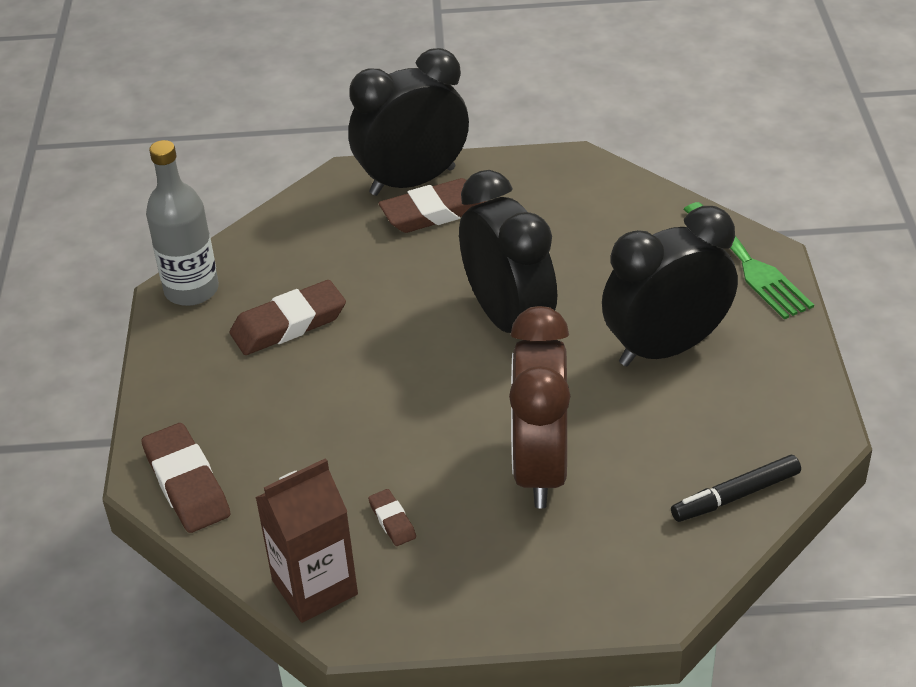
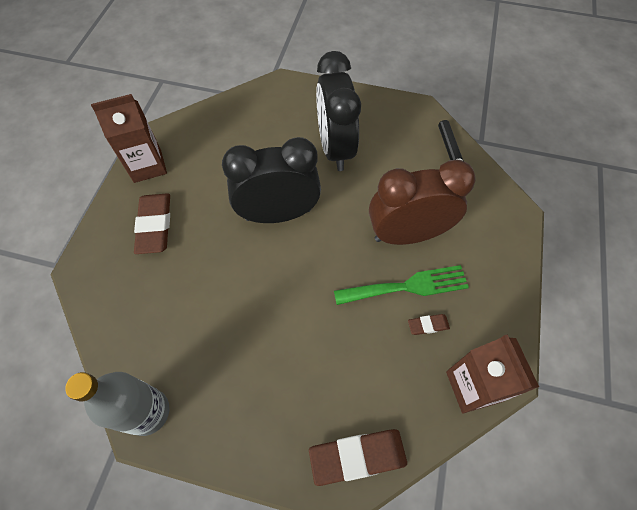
camera: 75 degrees left, 20 degrees up
(288, 324) = (221, 347): brown eraser -> none
(412, 181) = (114, 230): black clock -> none
(525, 173) = (147, 166): none -> brown carton
(540, 468) = (407, 234): brown clock -> brown clock turned 150 degrees clockwise
(749, 265) = (286, 93): green fork -> green fork (407, 286)

